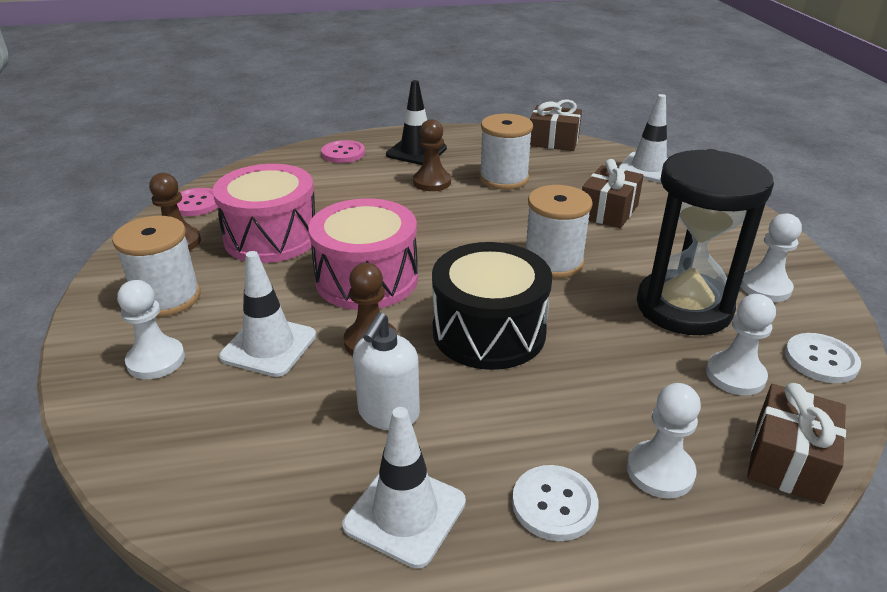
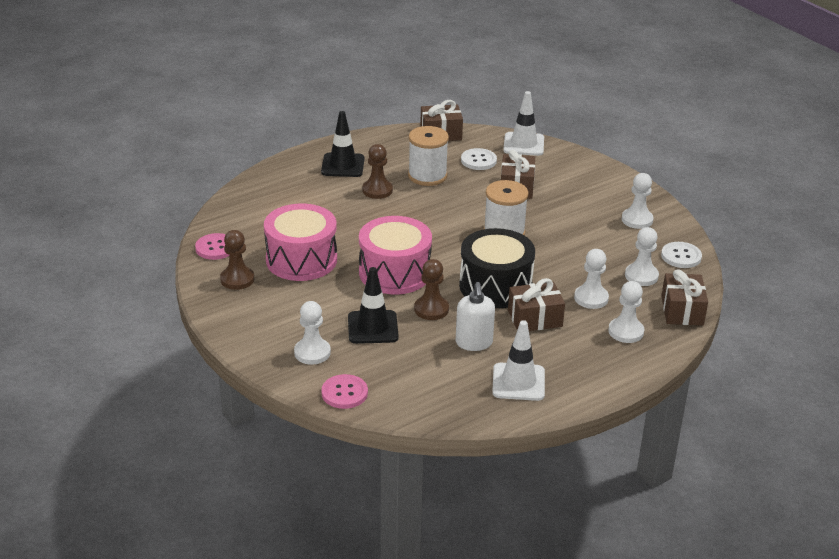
camera: 25 degrees left, 0 degrees up
(167, 298) = (275, 317): white spool -> none
(269, 346) = (372, 327): white traffic cone -> black traffic cone
(343, 153) = (286, 179): pink button -> pink button (344, 393)
(514, 399) = (535, 318): none -> brown gift
(554, 504) = (585, 359): white button -> white button (478, 160)
(628, 391) = (591, 298): none -> white pawn
(683, 307) = (597, 244): black hourglass -> none

